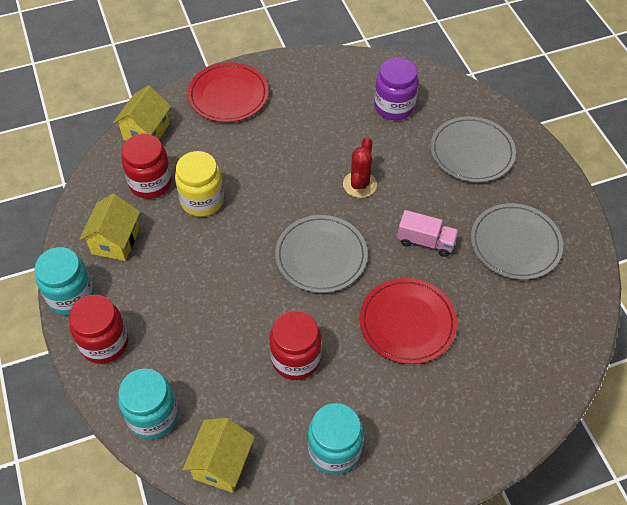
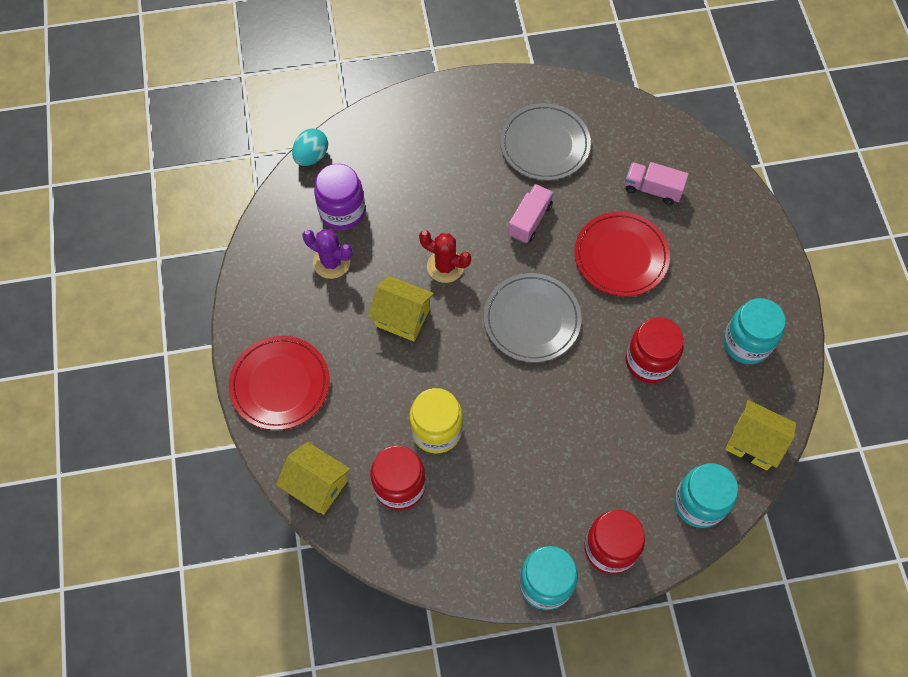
camera: 80 degrees left, 10 degrees up
(115, 241) = (477, 531): yellow house -> yellow house (402, 317)
(344, 108) = (331, 262): none -> purple cactus
(442, 78) = (311, 156): none -> turquoise egg
(472, 152) = (423, 153): grey plate -> none
(495, 344) = (652, 189): none -> pink truck

